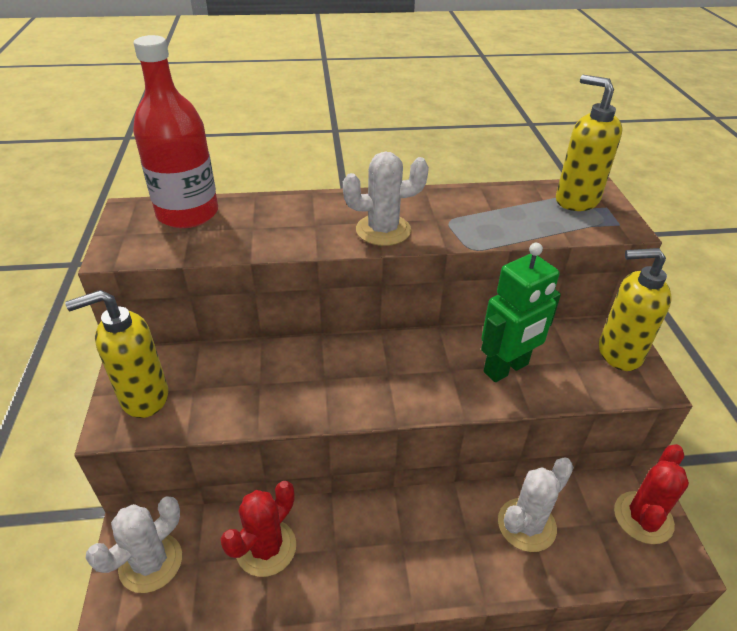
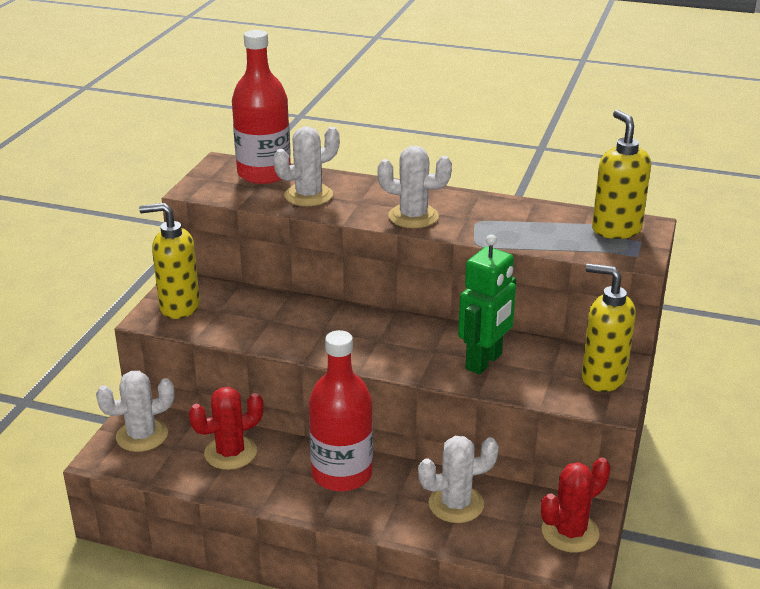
camera: 25 degrees right, 10 degrees down
(255, 230) = (308, 195): none -> white cactus
(397, 529) = (342, 474): none -> red bottle
(506, 368) = (484, 362): green robot -> green robot turned 45 degrees counterclockwise

